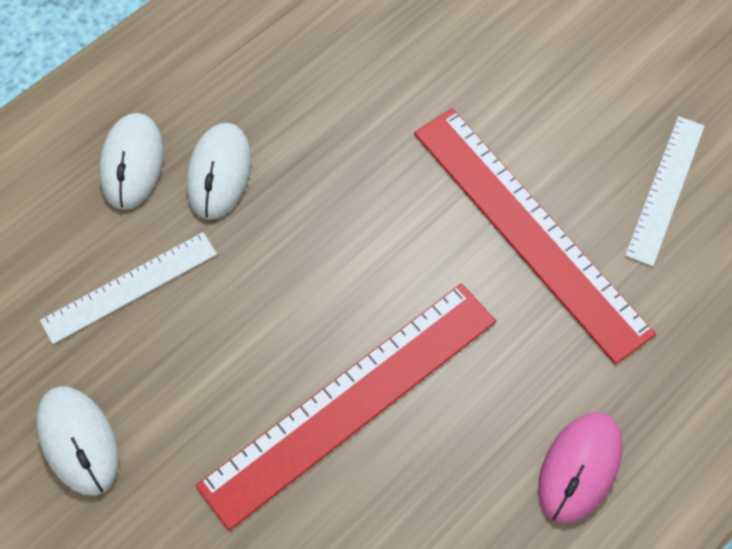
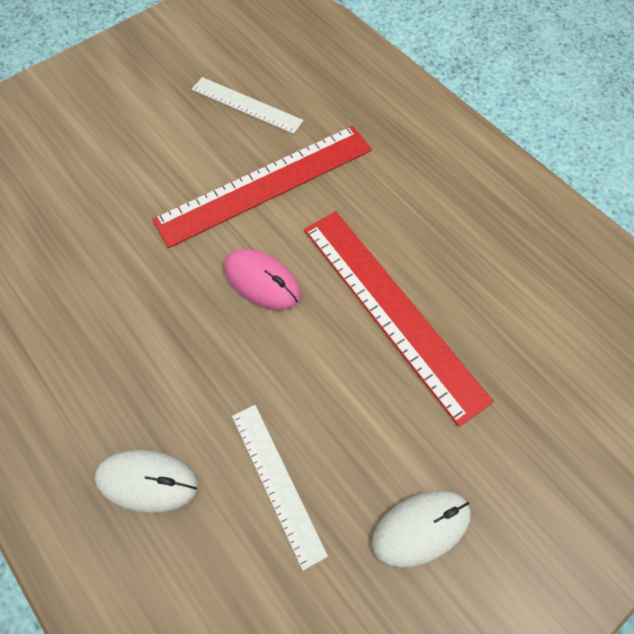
camera: 85 degrees left, 0 degrees up
(219, 173) = (174, 401): white mouse -> none
(579, 468) = (441, 179): pink mouse -> pink mouse (262, 281)

